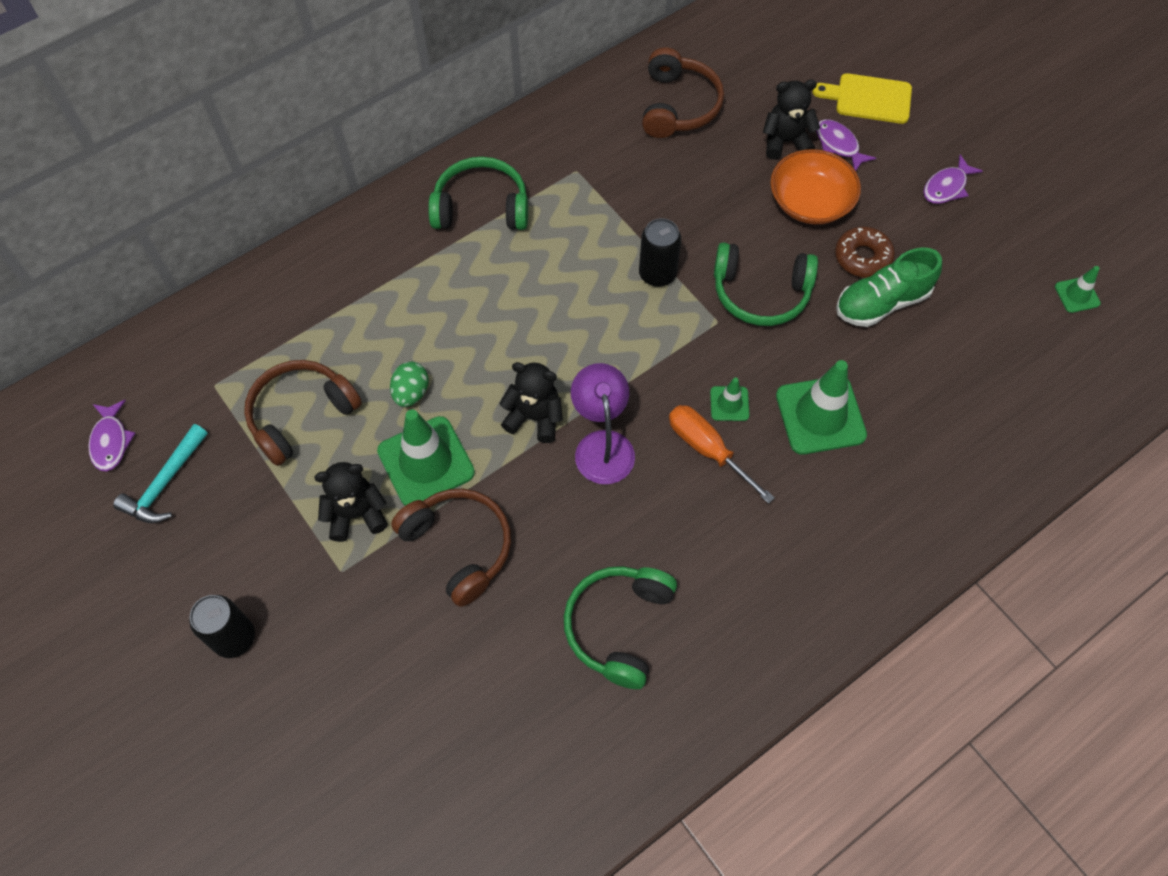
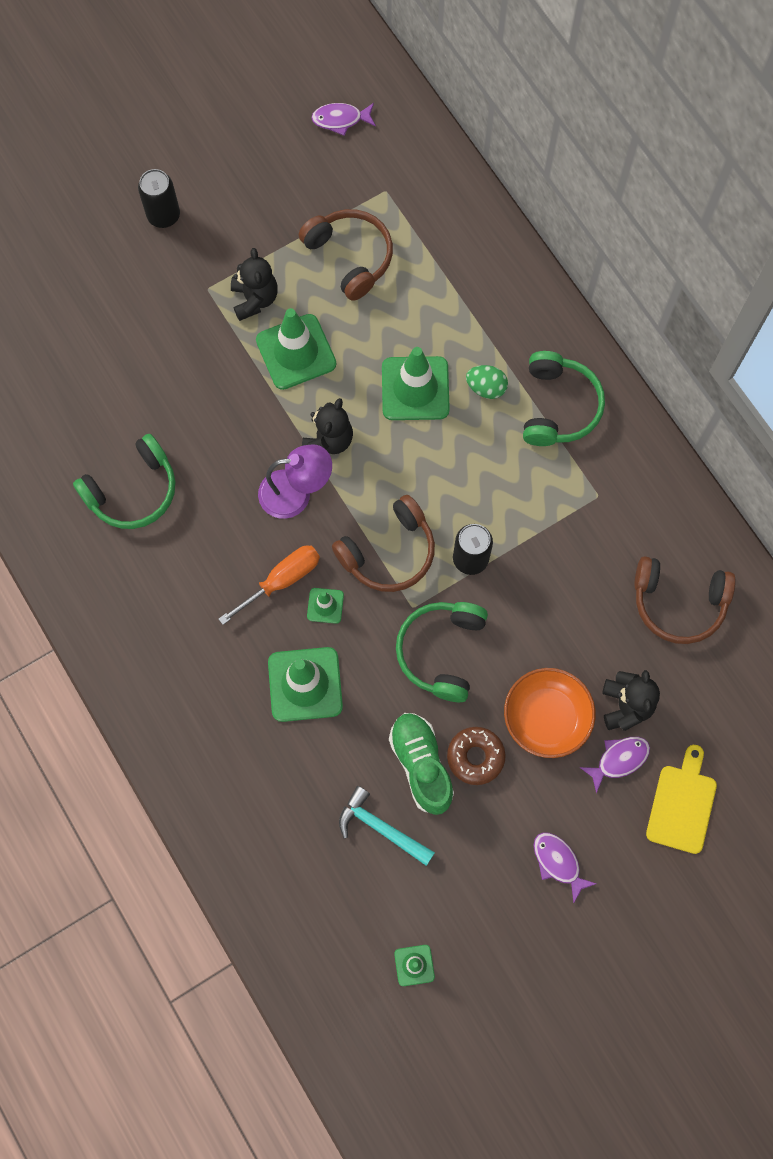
camera: 95 degrees right, 10 degrees up
(165, 483) = (299, 161): turquoise hammer -> turquoise hammer (381, 828)
(411, 393) = (363, 342): green egg -> green egg (486, 388)
(459, 546) = (217, 375): brown headphones -> brown headphones (389, 552)
(467, 337) = (415, 388): none -> green traffic cone
(618, 626) = (133, 491): green headphones -> green headphones turned 120 degrees clockwise

